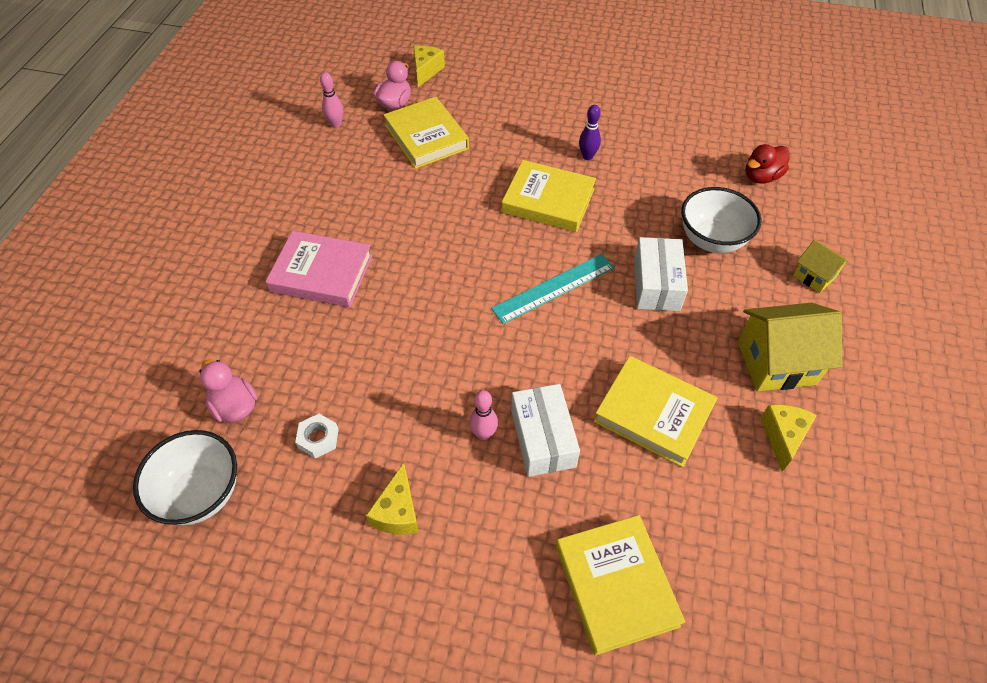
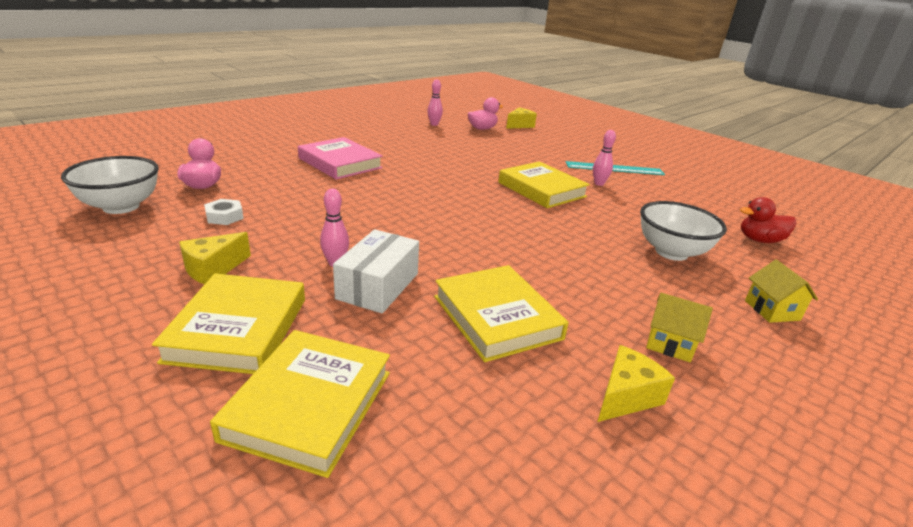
camera: 30 degrees right, 25 degrees down
(426, 137) = (486, 143): yellow book -> yellow book (238, 329)
(554, 288) = (493, 224): turquoise ruler -> turquoise ruler (614, 168)
(587, 156) = (599, 183): purple bowling pin -> pink bowling pin
(656, 284) = (588, 254): white box -> none
(776, 362) = (670, 344): yellow house -> yellow house, size x0.55

